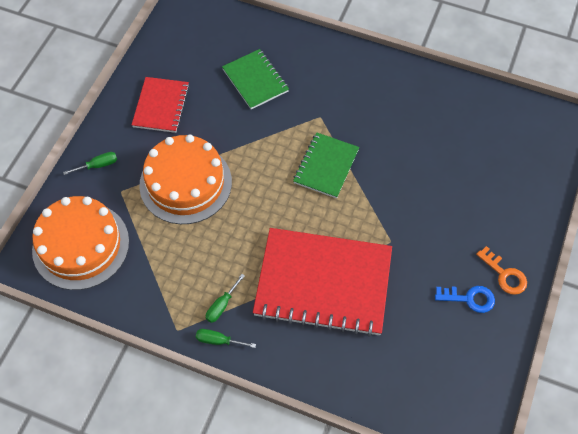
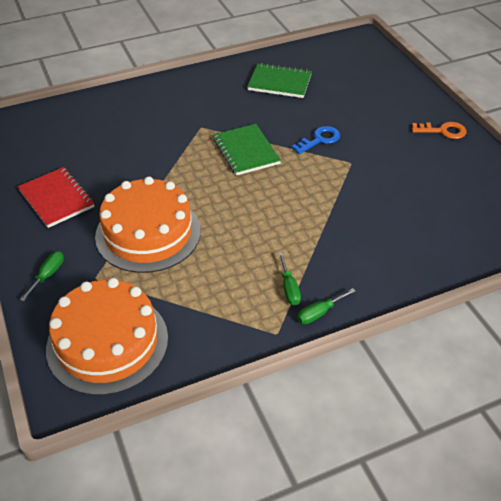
camera: 45 degrees left, 15 degrees down
(255, 80) = (119, 136): green notebook -> green notebook (279, 83)
(323, 283) = (342, 218): red notebook -> none
(469, 298) = (443, 157): blue key -> blue key (319, 139)

